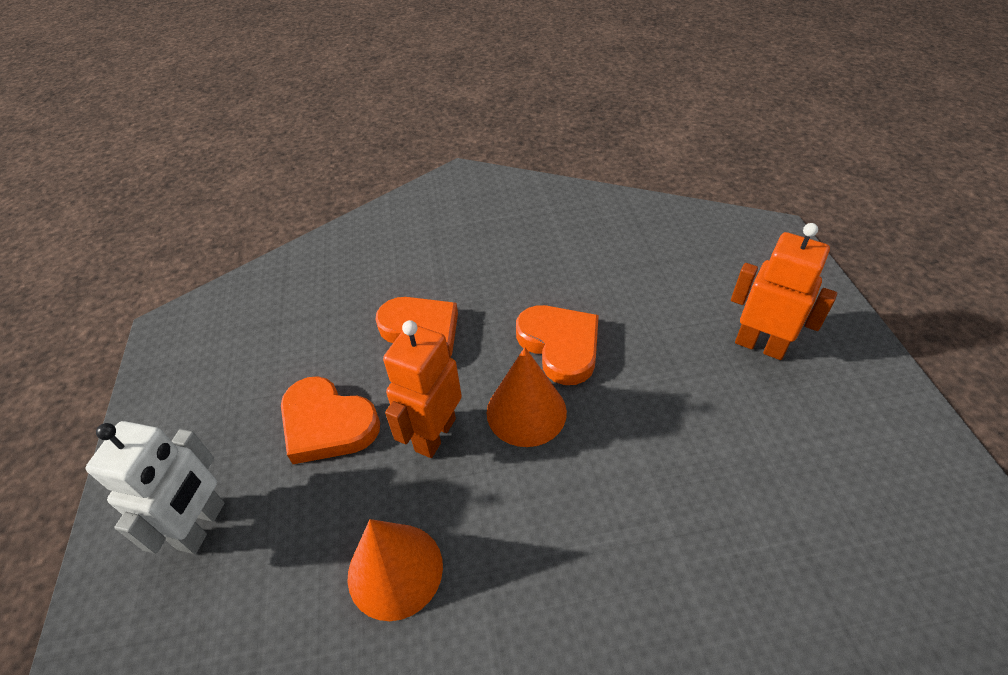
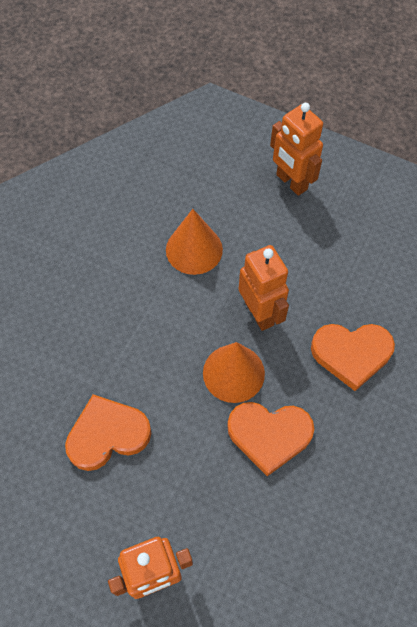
camera: 125 degrees right, 15 degrees up
(202, 526) = (291, 182): white robot -> orange robot
(327, 424) = (314, 263): orange heart -> orange heart (107, 435)

